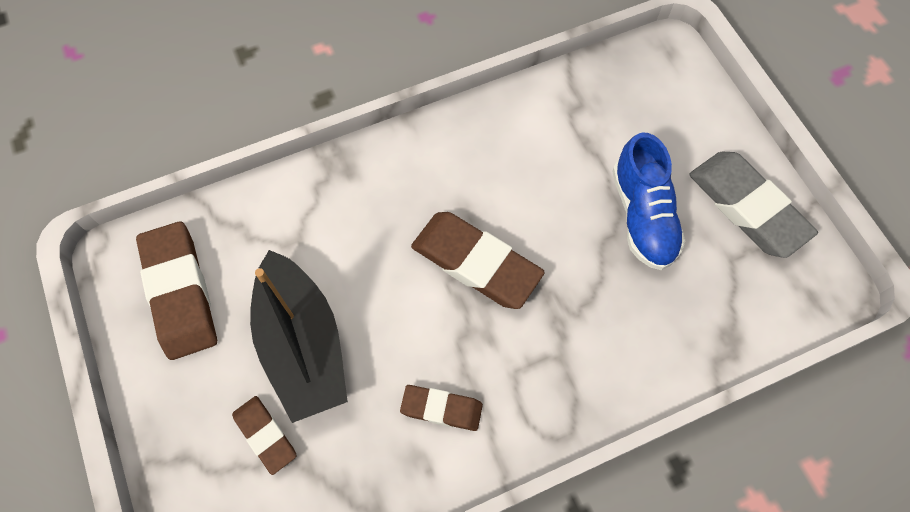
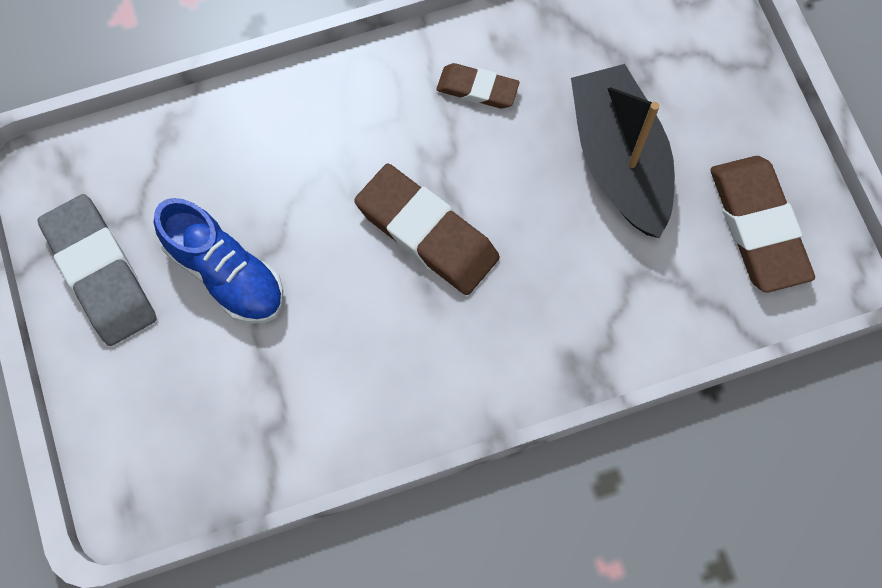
camera: 175 degrees left, 5 degrees up
(265, 435) = (652, 79): brown eraser -> none
(642, 216) = (225, 273): blue shoe -> blue shoe turned 135 degrees clockwise

